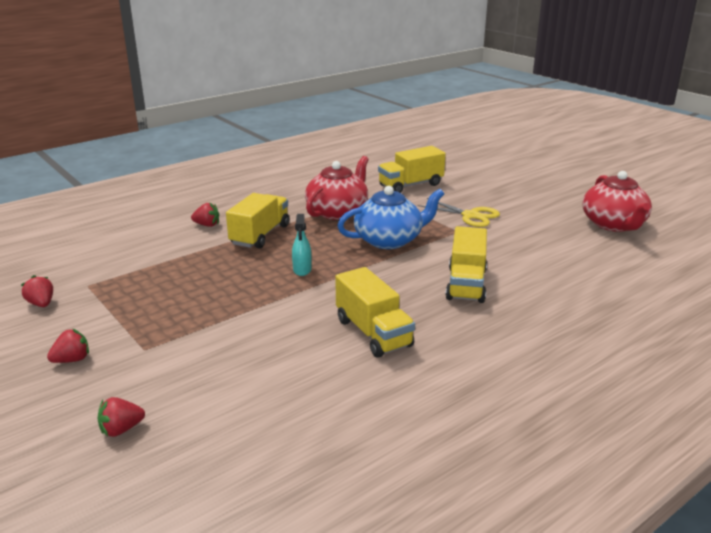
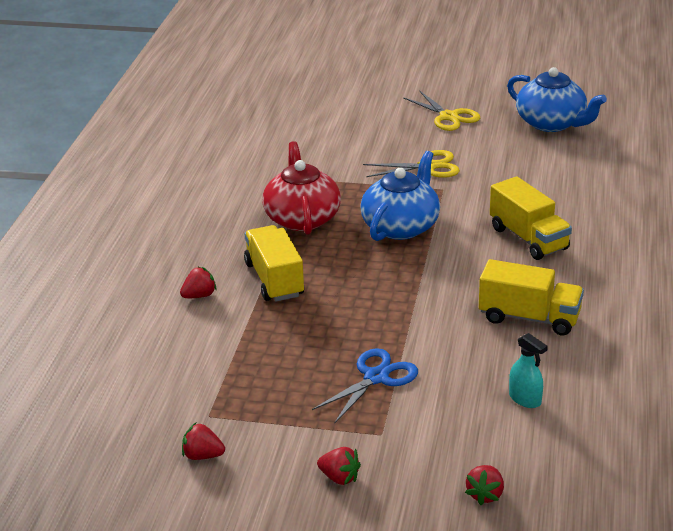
camera: 40 degrees left, 5 degrees up
(72, 360) = (339, 478): red strawberry -> red strawberry turned 105 degrees clockwise
(207, 315) = (376, 377): none -> blue scissors
(302, 270) = (378, 294): turquoise spray bottle -> turquoise spray bottle (525, 399)
(410, 185) = (319, 155): yellow truck -> none
(537, 195) = (448, 117): none -> yellow scissors
(614, 224) = (552, 123): red teapot -> blue teapot

